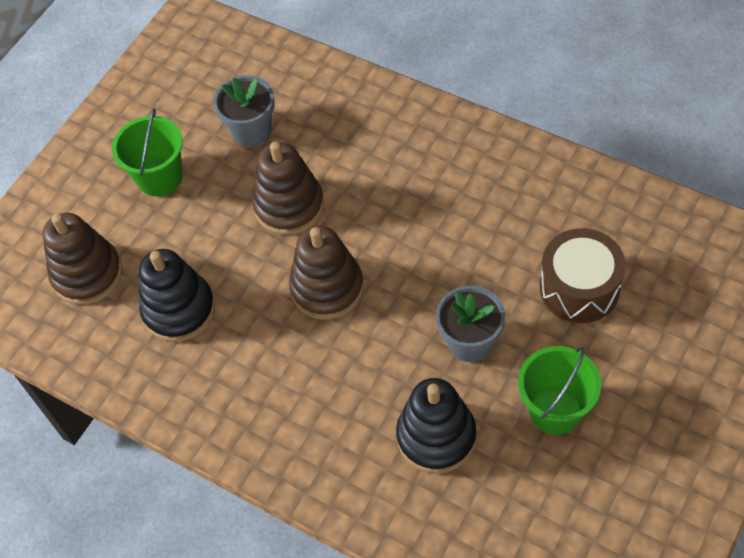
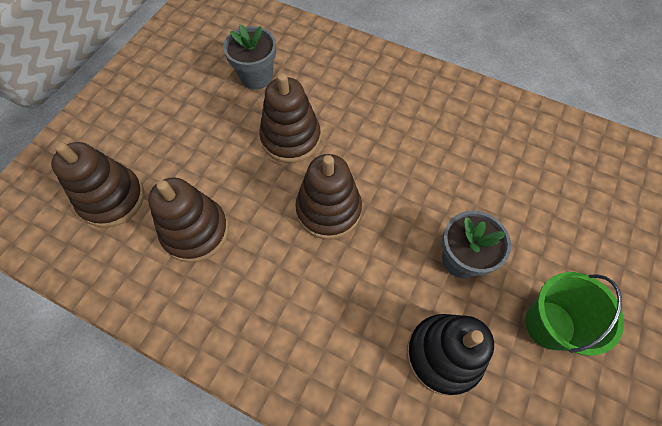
camera: 10 degrees left, 5 degrees up
(160, 177) = (179, 114): green bucket -> none
(179, 310) = (195, 231): black stacking toy -> brown stacking toy
(579, 288) = (548, 208): brown drum -> none

